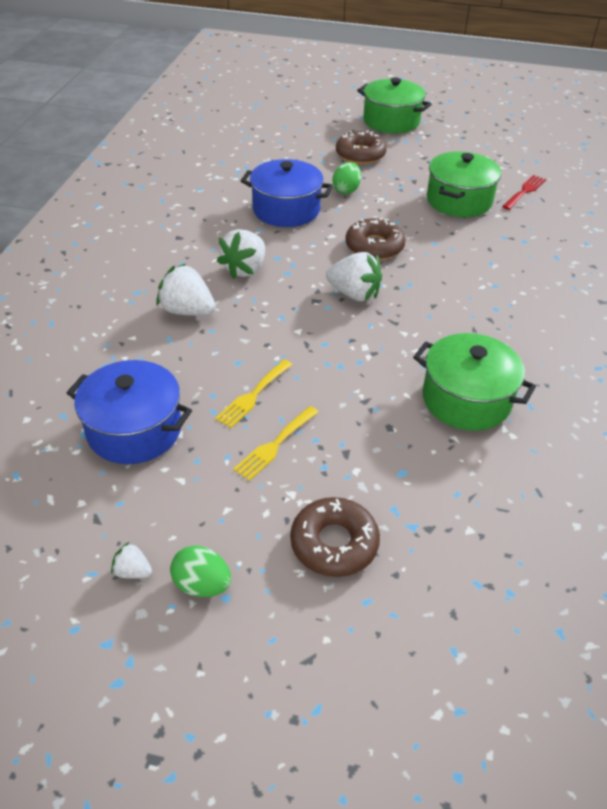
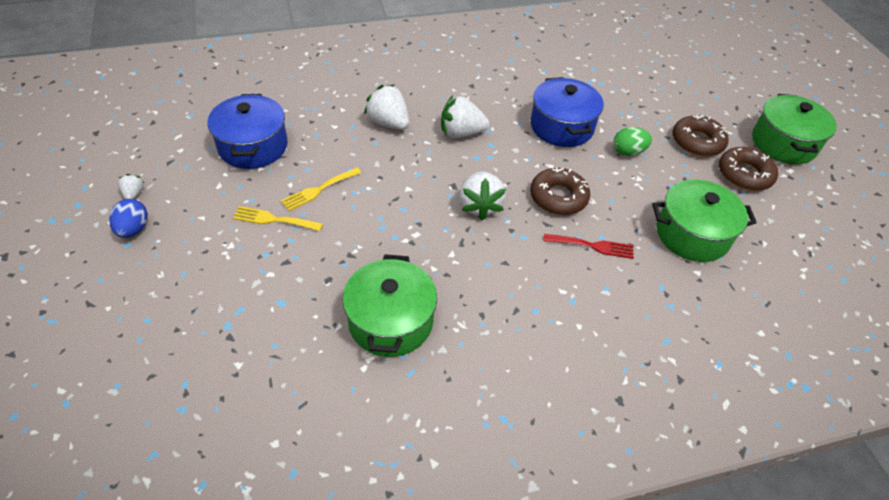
camera: 60 degrees right, 5 degrees up
(187, 311) = (388, 123): white strawberry -> white strawberry turned 45 degrees counterclockwise
(202, 584) = (133, 229): green egg -> blue egg
(253, 395) = (318, 190): yellow fork -> yellow fork turned 45 degrees counterclockwise
(334, 543) = (192, 284): brown donut -> brown donut (744, 174)
(524, 191) = (767, 284): red fork -> red fork (592, 246)

